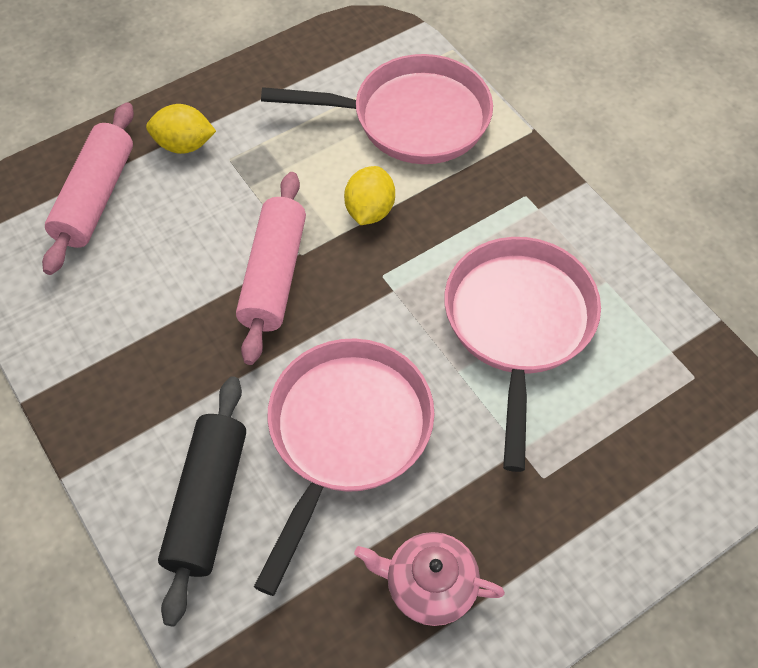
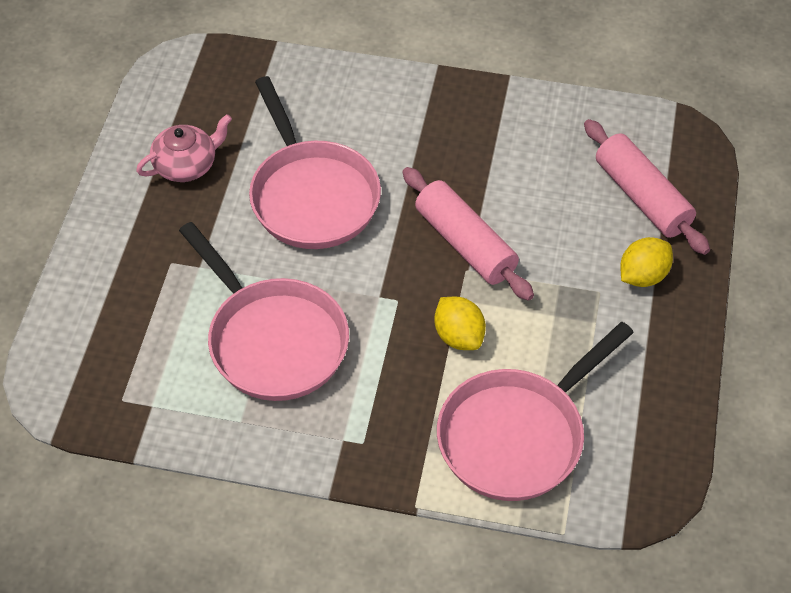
camera: 135 degrees right, 5 degrees down
(208, 502) = (347, 111): black rolling pin -> none

